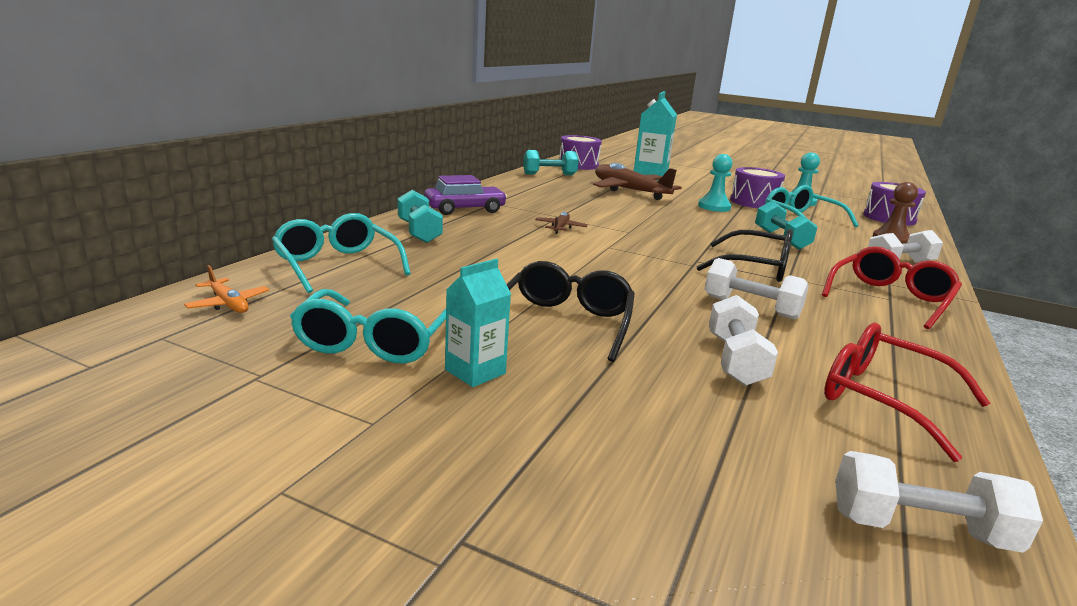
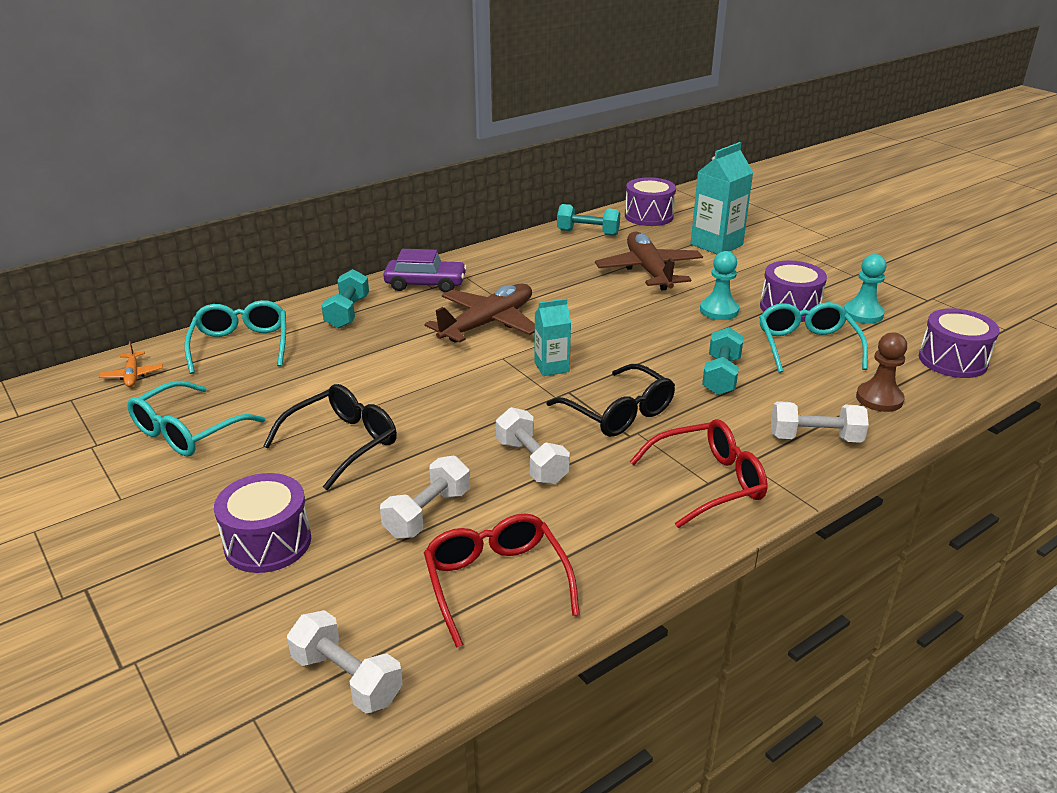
camera: 30 degrees right, 10 degrees up
(475, 372) = (222, 474): turquoise carton -> turquoise carton (551, 367)
(560, 228) = (488, 323): brown plane -> brown plane, size x2.21
(624, 422) = (268, 542): none -> purple drum

